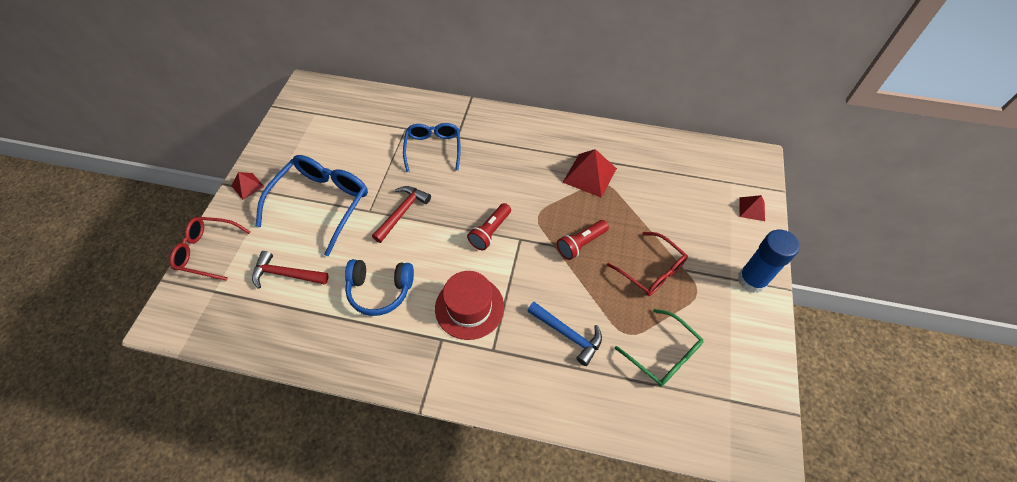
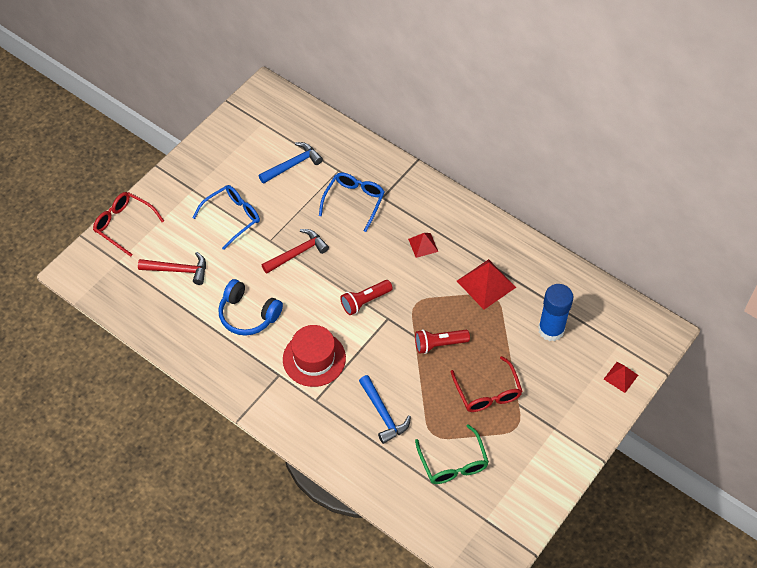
camera: 25 degrees right, 0 degrees up
(247, 186) = (176, 176): red pyramid -> red pyramid (423, 245)
(286, 274) = (178, 270): red hammer -> red hammer turned 150 degrees clockwise
(322, 203) = (232, 217): blue glasses -> blue glasses, size x0.64
(360, 137) = (293, 164): none -> blue hammer
(752, 280) = (573, 438): blue glue stick -> blue glue stick (551, 330)

